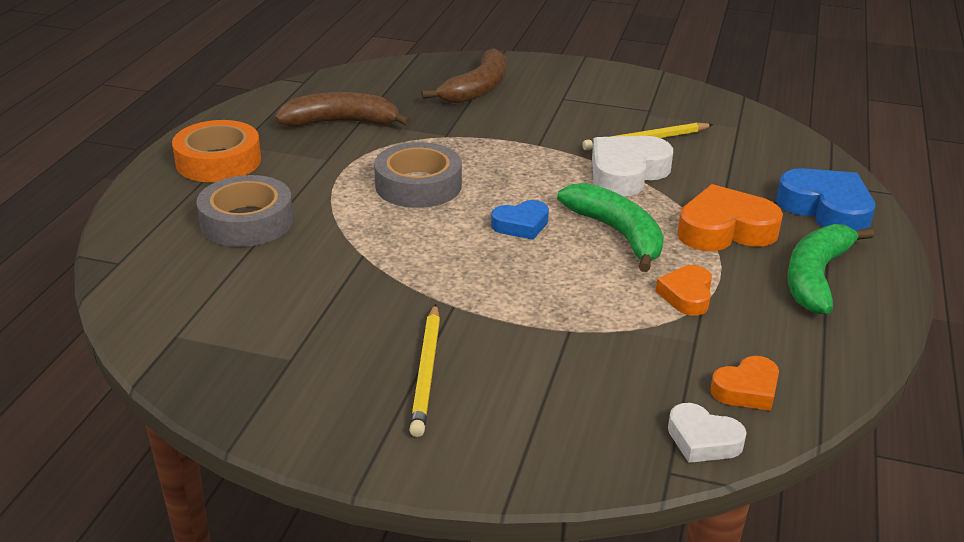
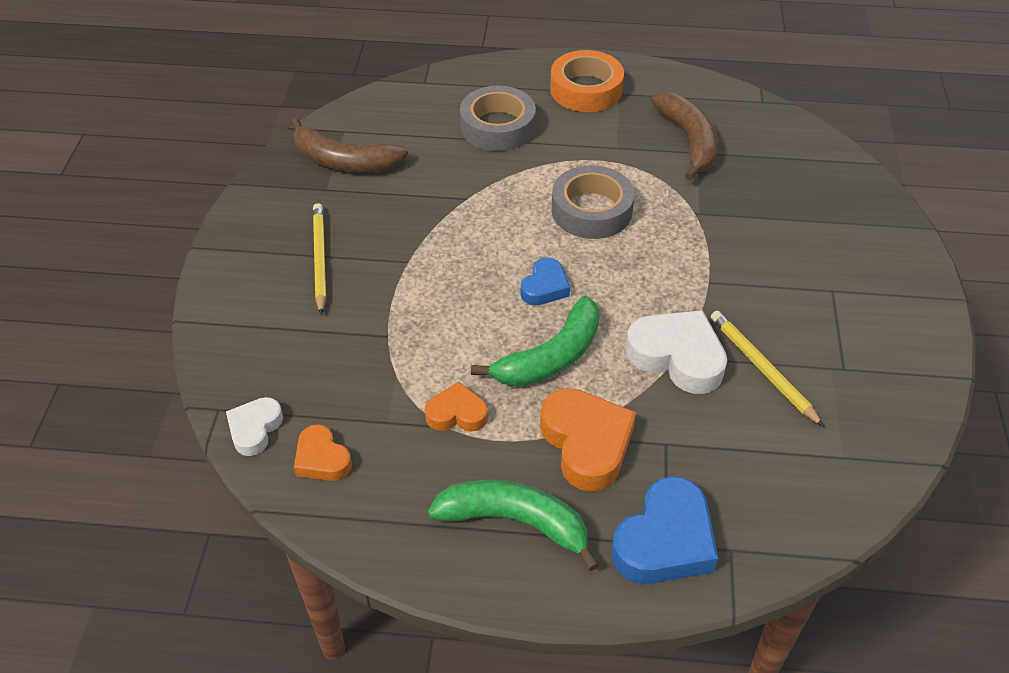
camera: 80 degrees right, 15 degrees up
(426, 372) = (320, 259): yellow pencil -> yellow pencil turned 90 degrees clockwise
(477, 89) = (815, 220): brown banana -> brown banana (344, 161)
(521, 225) = (545, 287): blue heart -> blue heart turned 120 degrees counterclockwise

